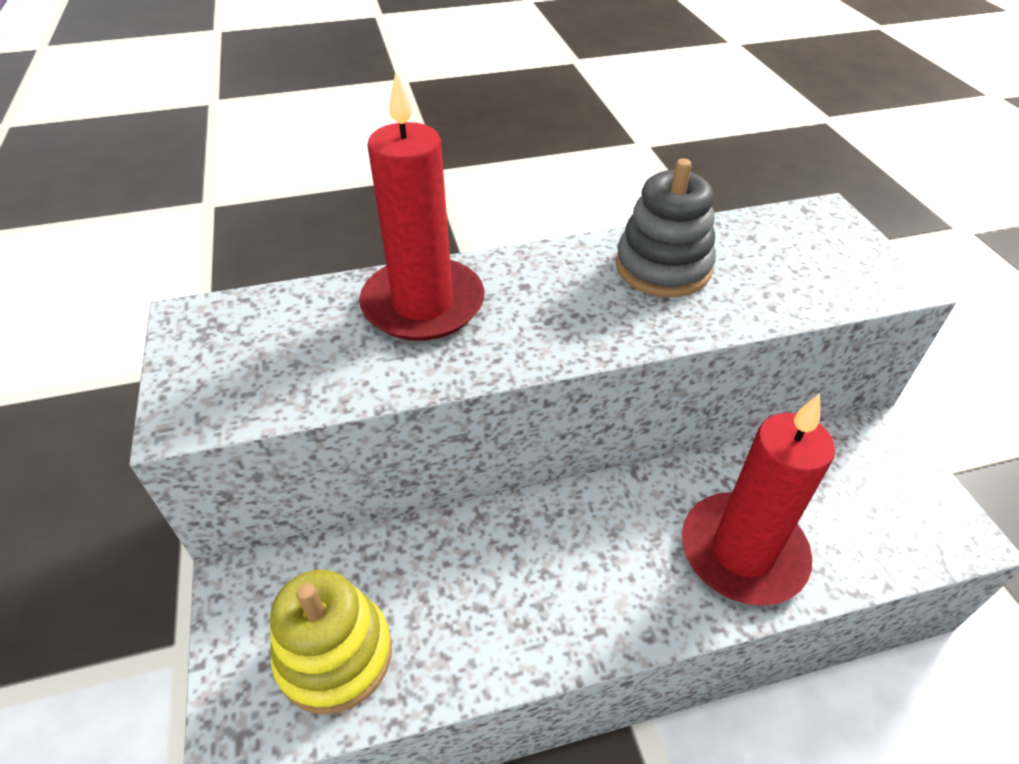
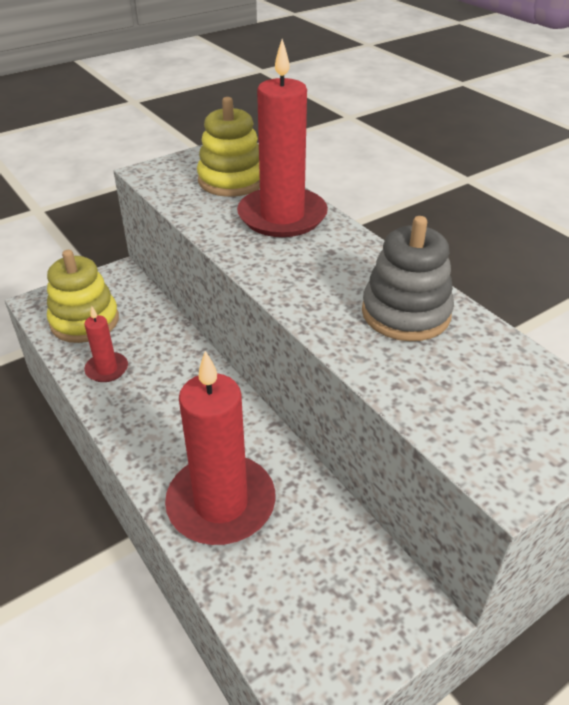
camera: 70 degrees right, 5 degrees down
(293, 328) = (232, 180): none -> yellow stacking toy
(467, 639) = (107, 369): none -> red candle

